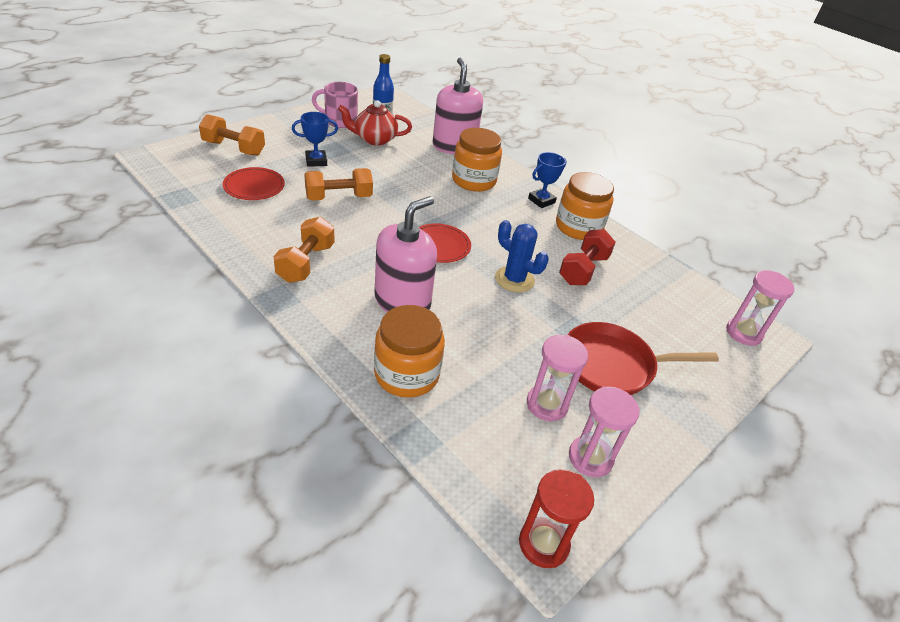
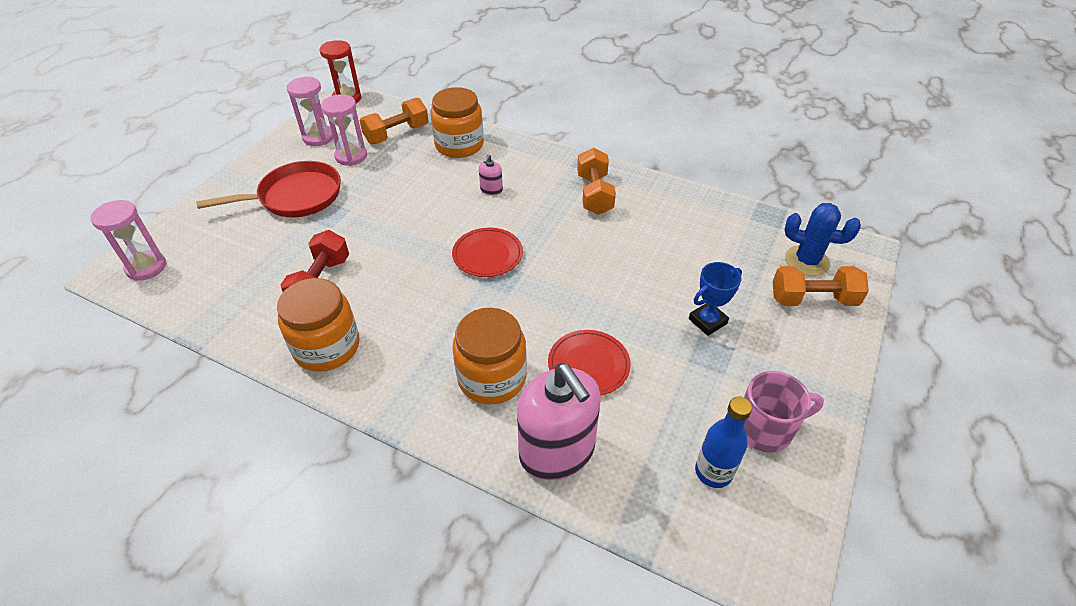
camera: 165 degrees right, 5 degrees up
(254, 186) = (724, 254): red plate -> red plate (588, 365)
(339, 197) = (631, 275): orange dumbbell -> orange dumbbell (397, 134)
(374, 139) = (680, 406): red teapot -> none
(402, 301) = (491, 190): pink soap dispenser -> pink soap dispenser, size x0.41
(514, 279) = (396, 244): blue cactus -> blue cactus (806, 261)
(541, 201) = (384, 378): blue trophy -> none

